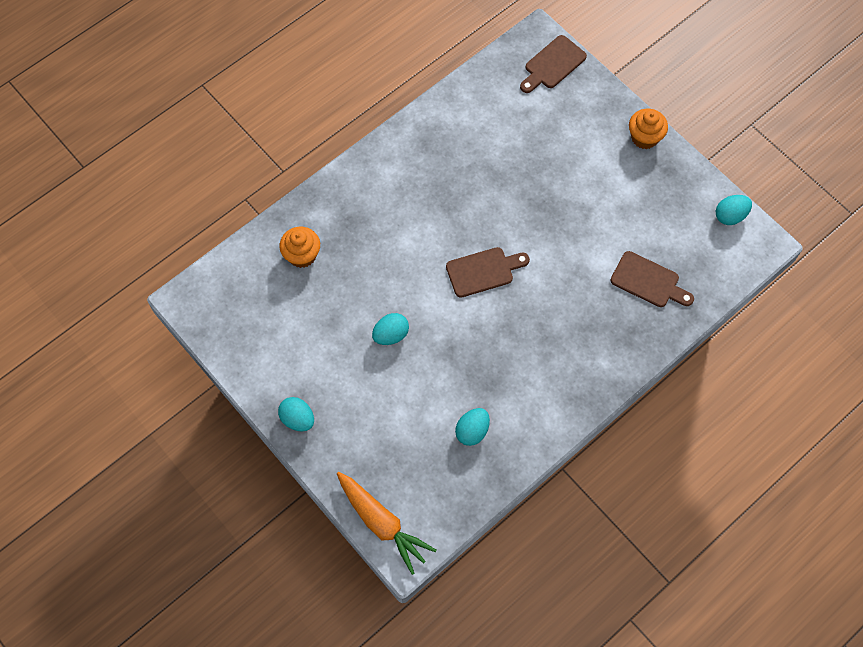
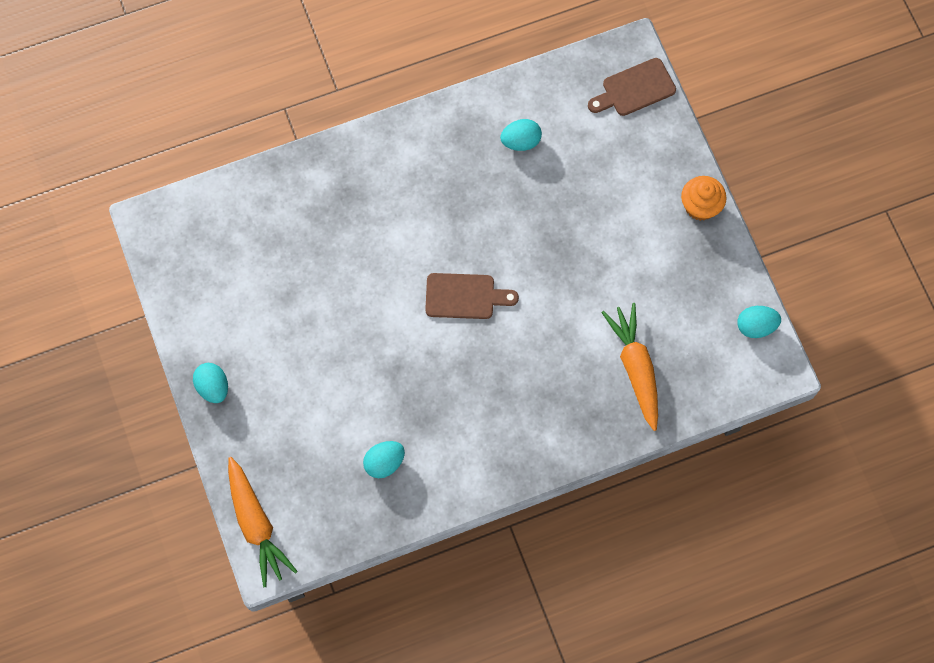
camera: 20 degrees right, 5 degrees up
(302, 255) = (283, 214): orange cupcake -> none
(391, 335) = (341, 331): turquoise egg -> turquoise egg (520, 141)
(648, 281) = (635, 368): brown cutting board -> orange carrot

